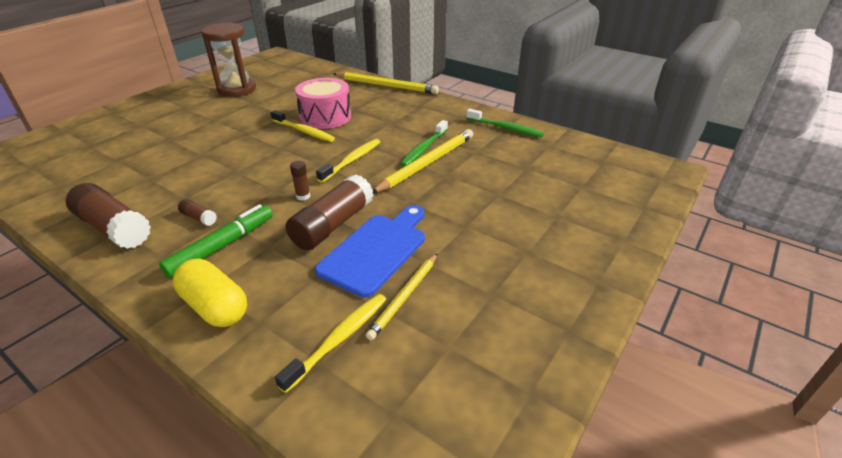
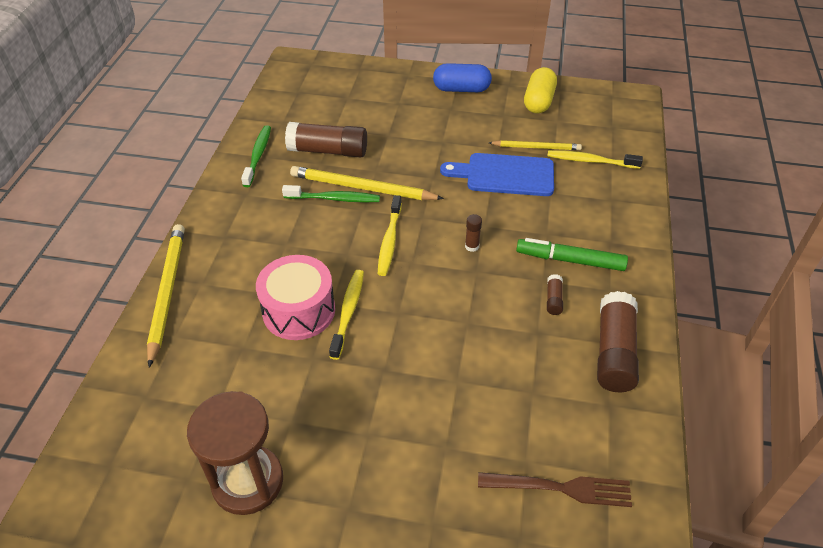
camera: 115 degrees left, 10 degrees up
(84, 166) = (560, 488): none -> brown fork
(215, 306) = (620, 227): yellow capsule -> yellow capsule (538, 101)
(333, 225) = (495, 209): brown glue stick -> brown glue stick (328, 151)
(352, 160) = (389, 241): yellow toothbrush -> yellow toothbrush turned 90 degrees counterclockwise
(571, 275) = (461, 89): none -> blue capsule

